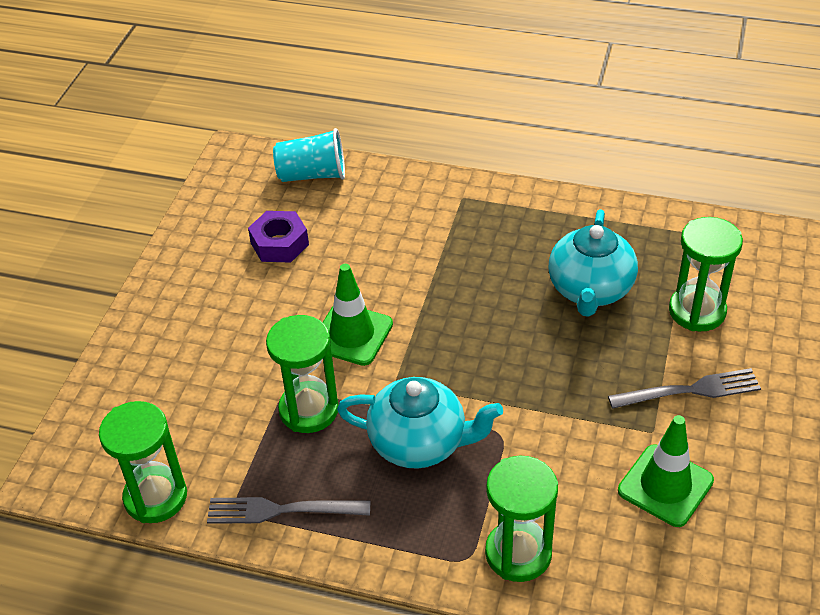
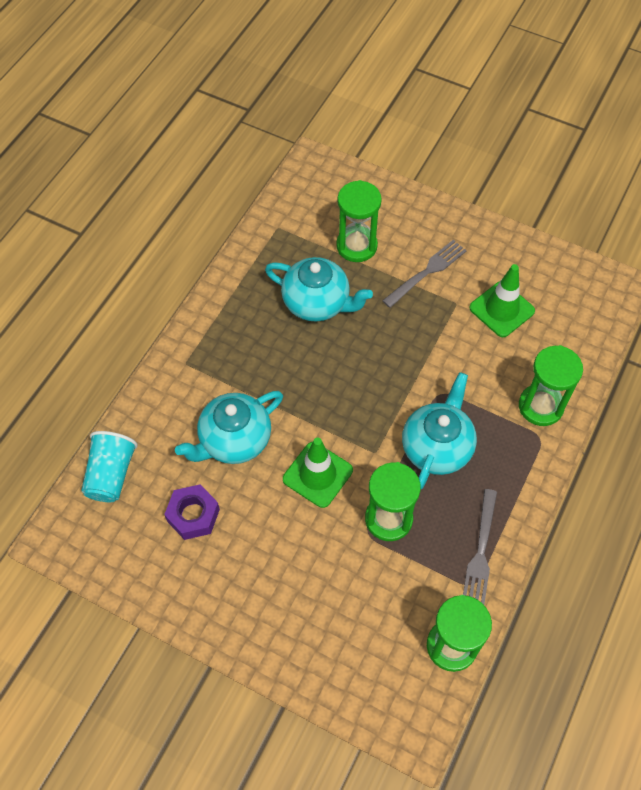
camera: 80 degrees left, 15 degrees up
(377, 256) = (234, 440): none -> turquoise teapot
(689, 390) = (426, 272): grey fork -> grey fork turned 45 degrees clockwise

